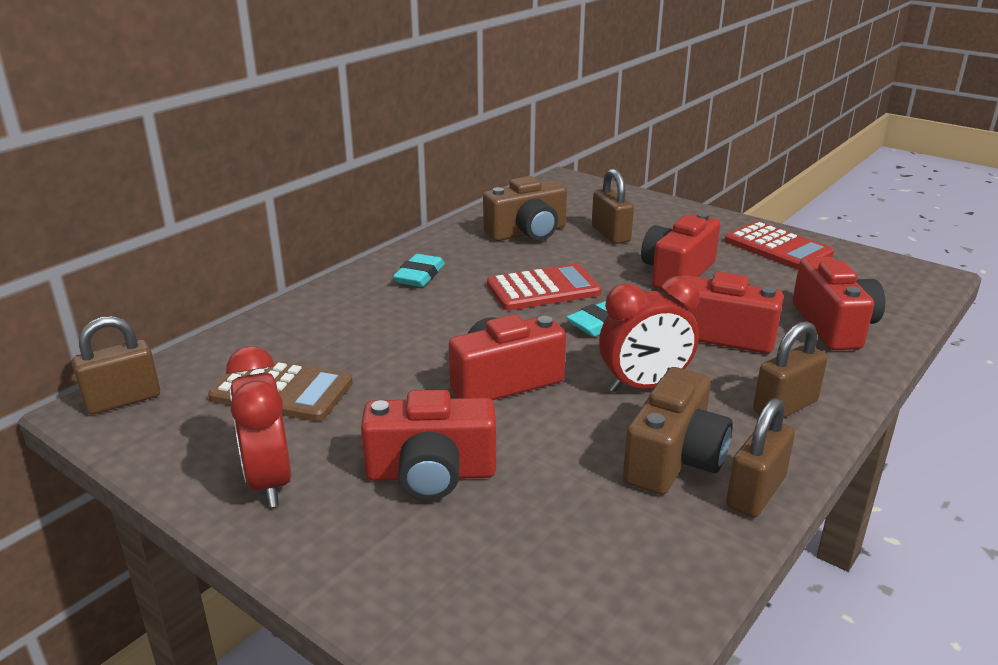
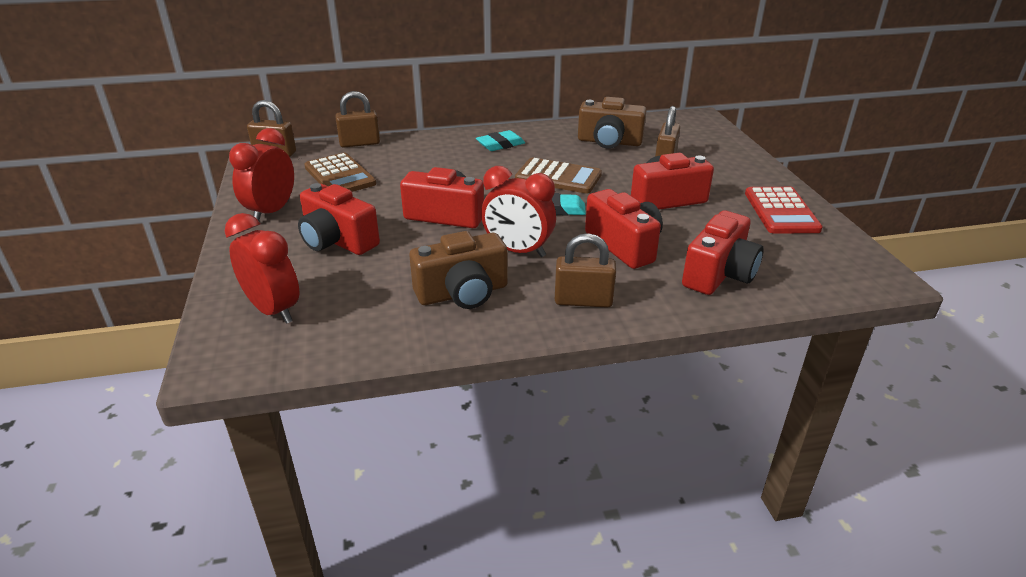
camera: 40 degrees right, 5 degrees up
(511, 605) = (273, 310): none -> red clock
(543, 289) = (558, 177): red calculator -> brown calculator
(755, 493) = (474, 331): brown padlock -> brown padlock (360, 143)

